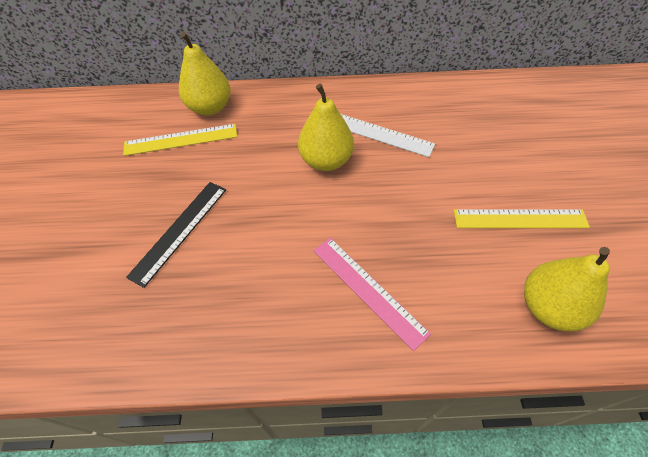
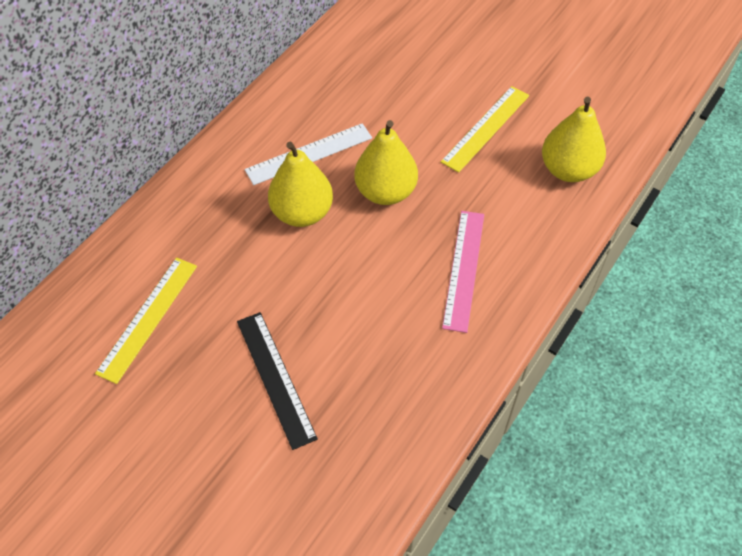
camera: 55 degrees left, 0 degrees up
(210, 107) = (125, 267): yellow pear -> yellow pear (385, 192)
(368, 290) = (464, 269): pink ruler -> pink ruler turned 75 degrees counterclockwise

